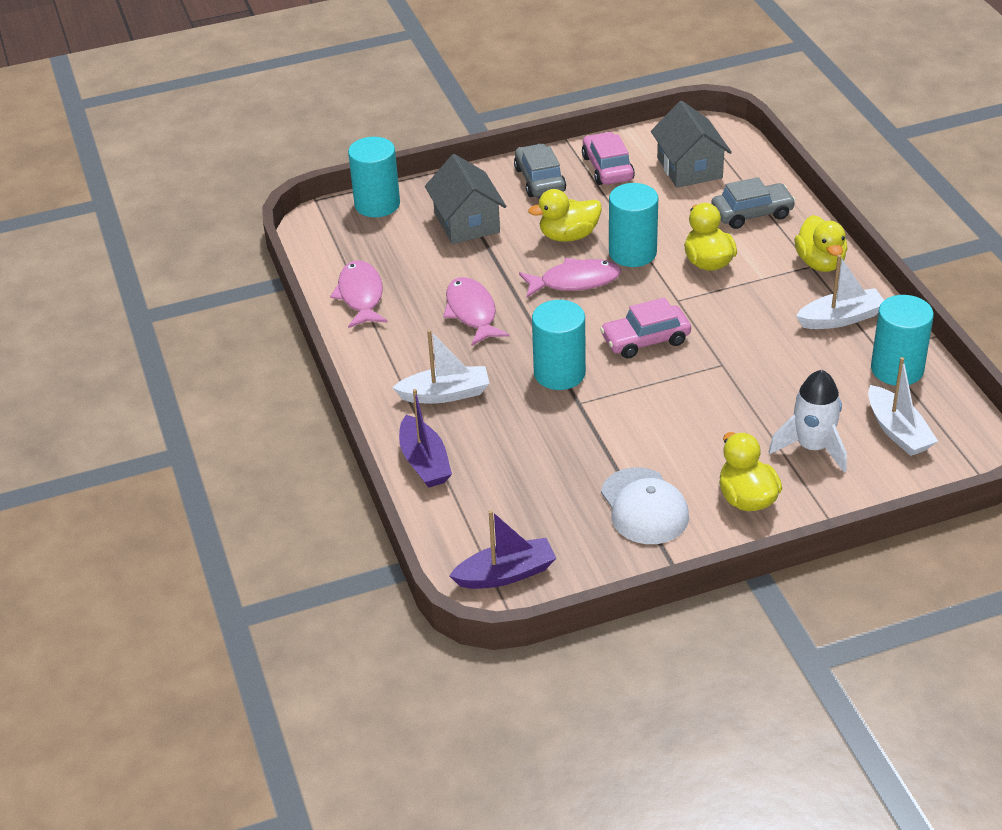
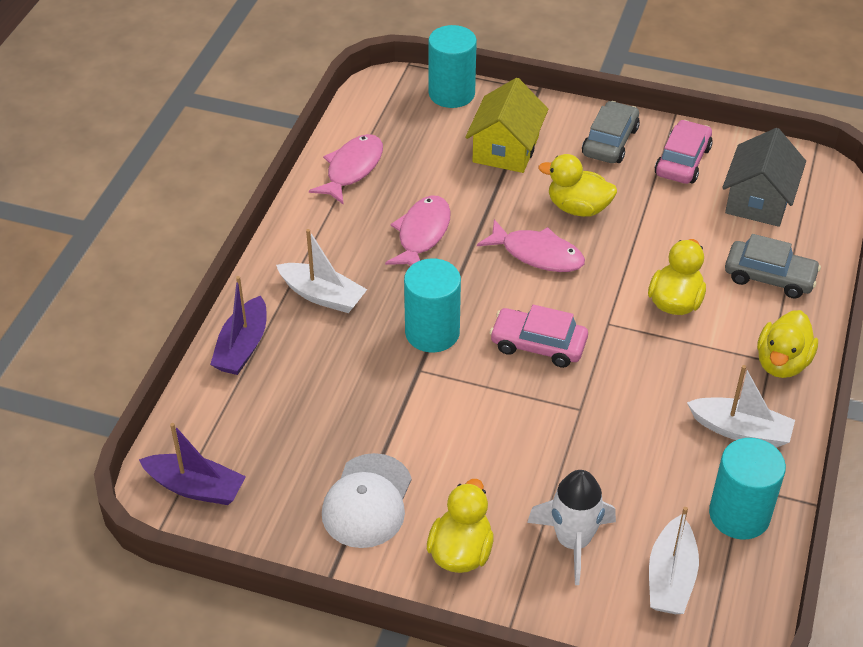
camera: 35 degrees right, 5 degrees up
(466, 223) = (505, 149): grey house -> yellow house
(632, 253) = (616, 255): turquoise cylinder -> none

